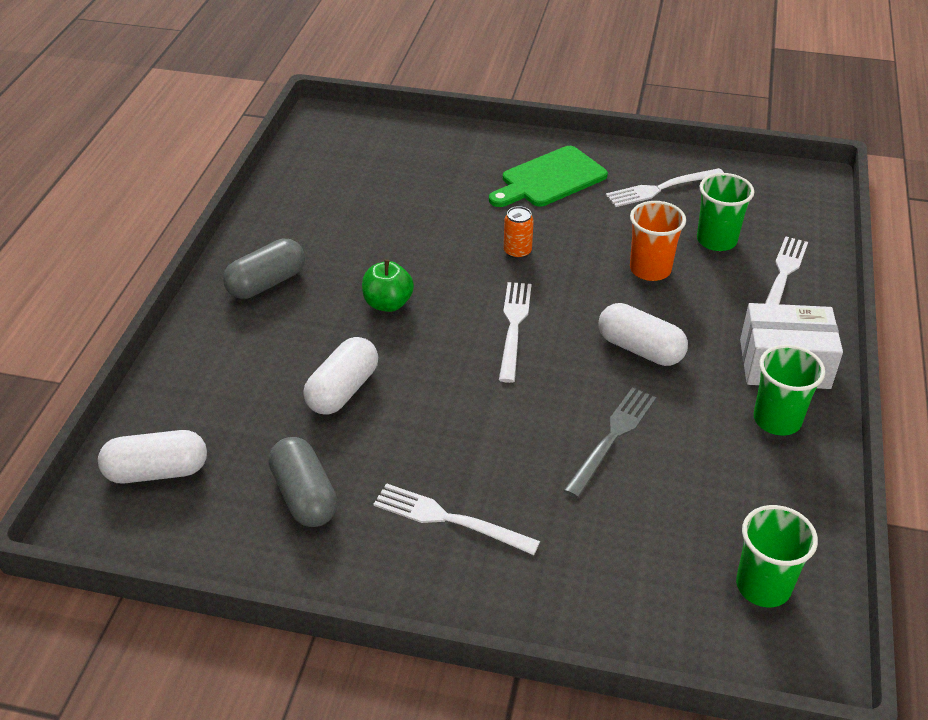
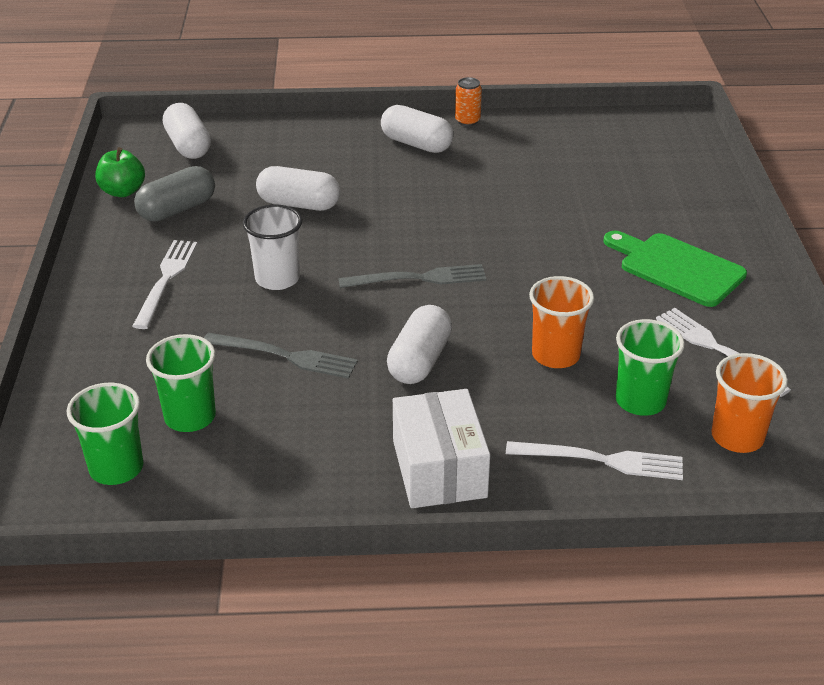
camera: 75 degrees right, 5 degrees down
(267, 283) = (416, 144): grey capsule -> white capsule
(388, 303) = (419, 206): green apple -> green apple (123, 191)
(479, 426) = (277, 279): none -> white cup
(514, 326) = (419, 278): white fork -> grey fork
(517, 252) = (535, 264): orange can -> orange can (467, 121)
(764, 207) = (737, 437): none -> orange cup
(777, 420) = (346, 467): green cup -> green cup (190, 417)

